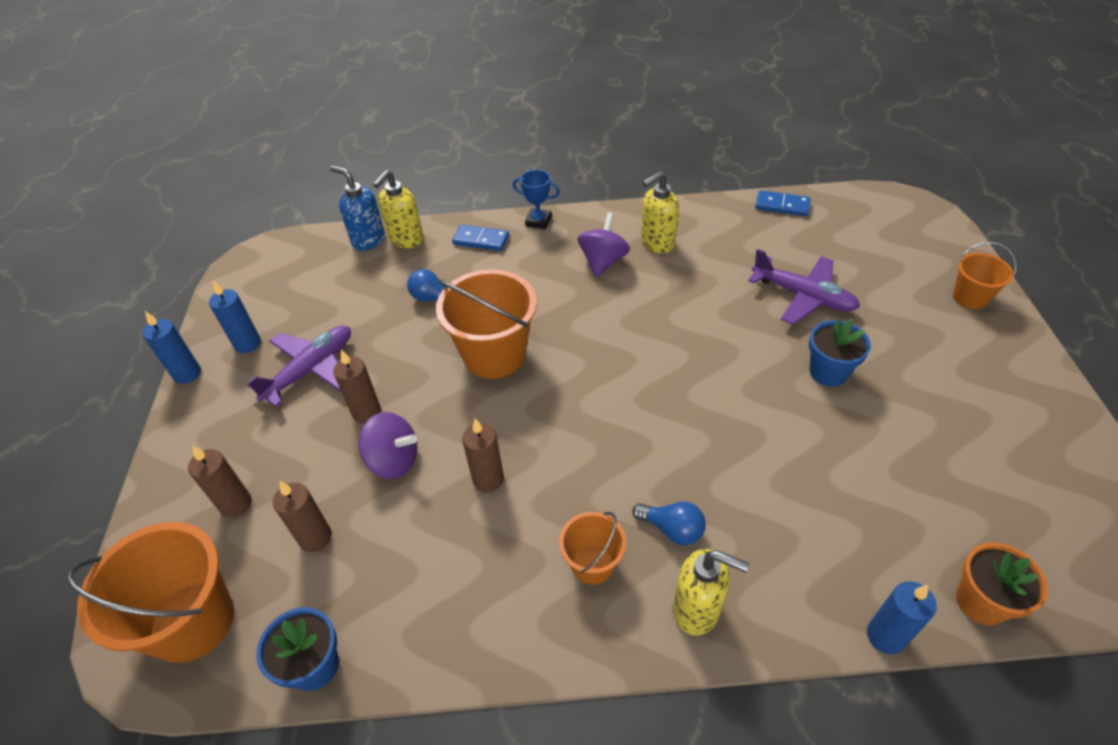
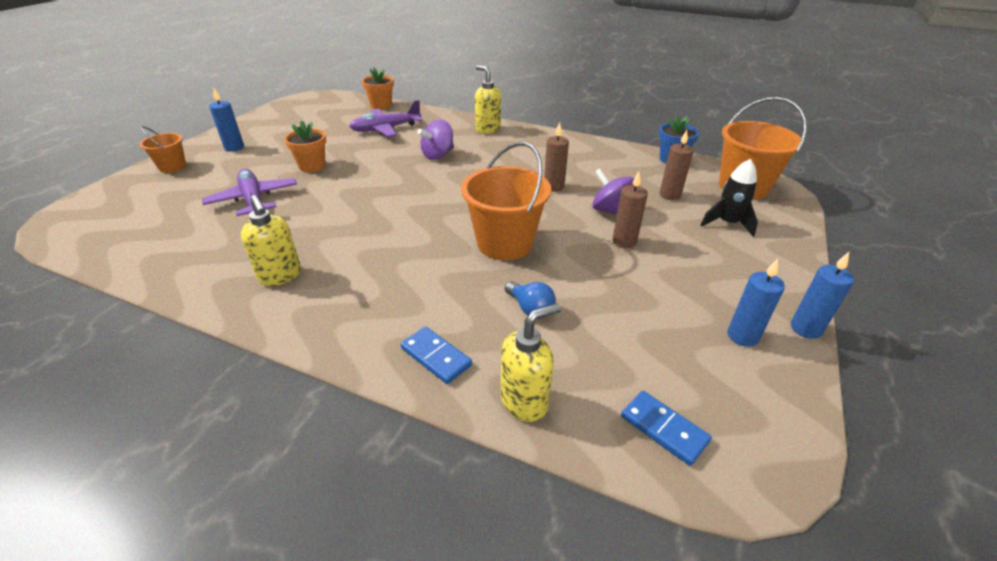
camera: 155 degrees left, 10 degrees down
(236, 504) = (727, 223): brown candle -> black rocket
(311, 370) = (670, 287): purple plane -> purple plane (385, 129)
(368, 240) = (577, 425): blue soap dispenser -> none
(538, 221) = (352, 353): blue trophy -> none
(592, 564) = (520, 149): orange bucket -> none
(603, 262) = (346, 279): purple spinning top -> purple spinning top (438, 155)
(657, 243) = (280, 276): yellow soap dispenser -> yellow soap dispenser turned 60 degrees clockwise
(672, 529) = (472, 147): blue light bulb -> none
(782, 206) = (131, 264): blue domino -> blue domino (664, 429)
(828, 372) = (312, 166): blue flower pot -> orange flower pot
(885, 636) = (426, 109): blue candle -> blue candle (234, 148)

